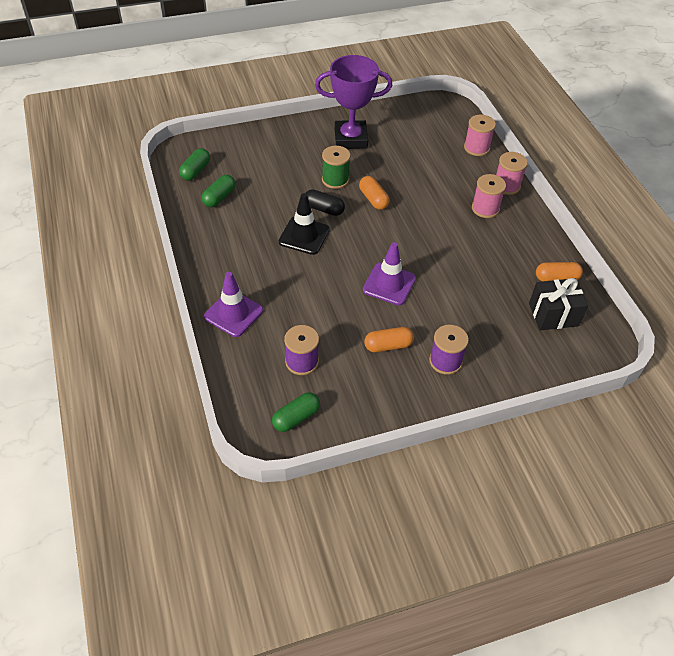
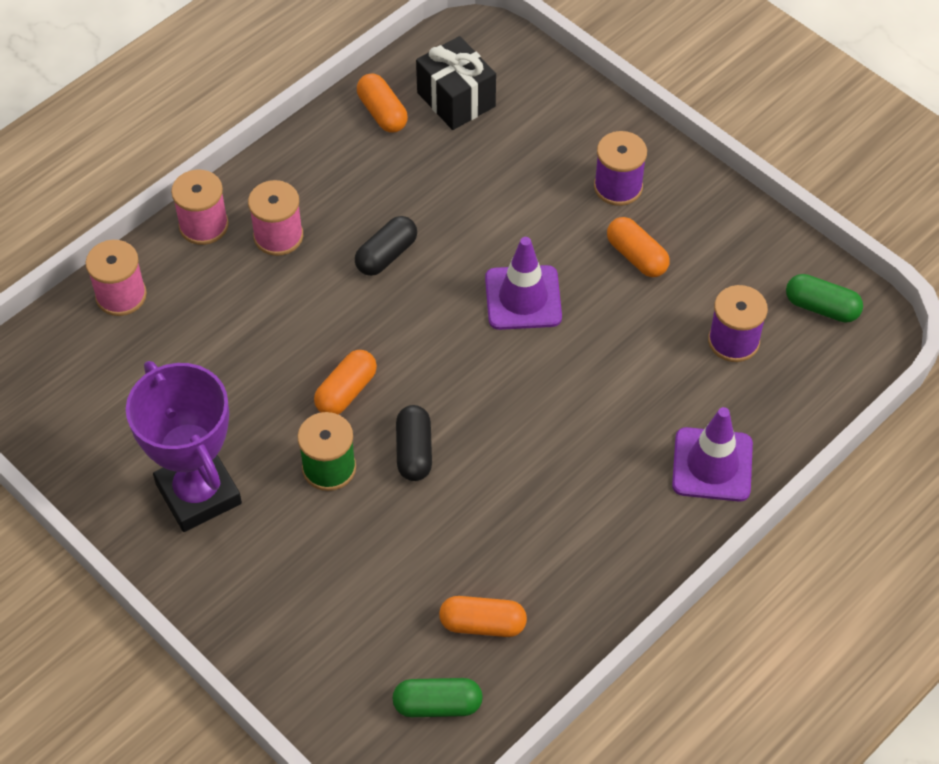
camera: 115 degrees left, 5 degrees up
(219, 197) = (482, 624): green capsule -> orange capsule
(304, 236) = (494, 450): black traffic cone -> none
(450, 242) = (386, 255): none -> black capsule

